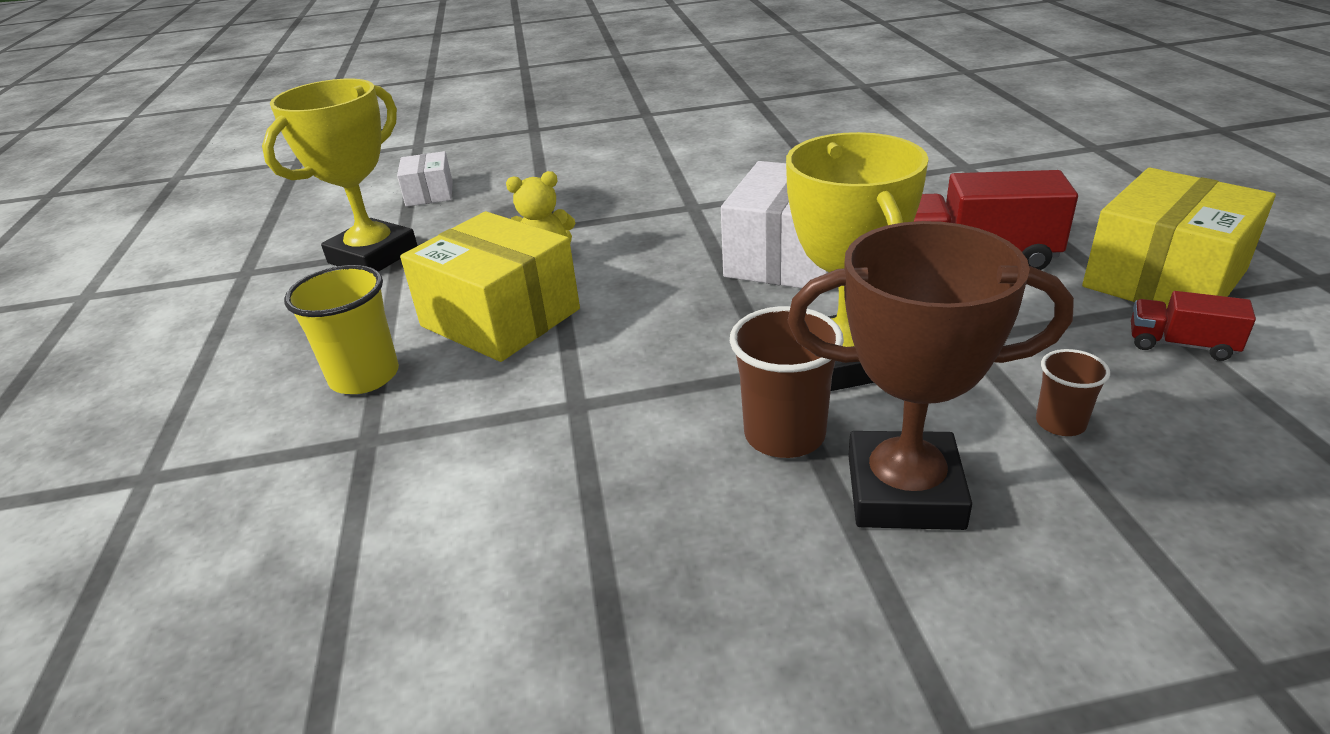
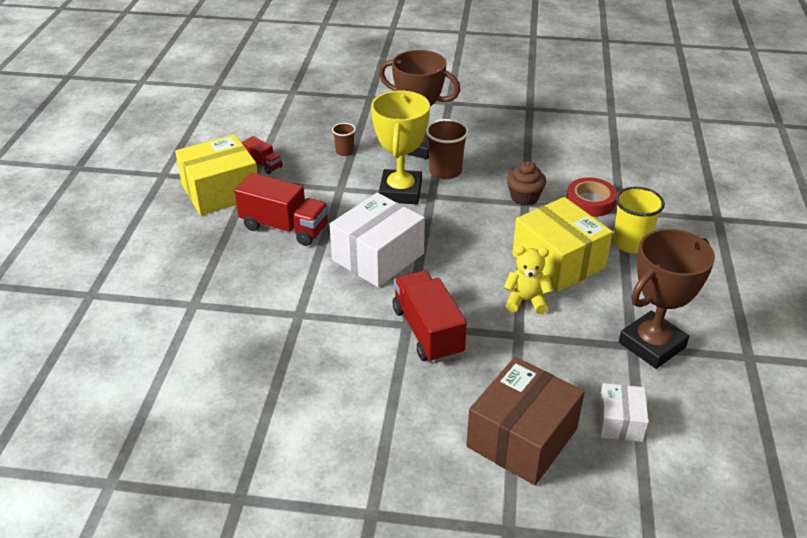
camera: 165 degrees left, 5 degrees up
(373, 256) = (652, 345): yellow trophy -> brown trophy
(431, 445) = (590, 201): none -> red tape
(531, 166) = (522, 438): none -> brown box
(580, 417) = (524, 197): none -> brown cupcake
(664, 206) = (427, 331): none -> red truck

